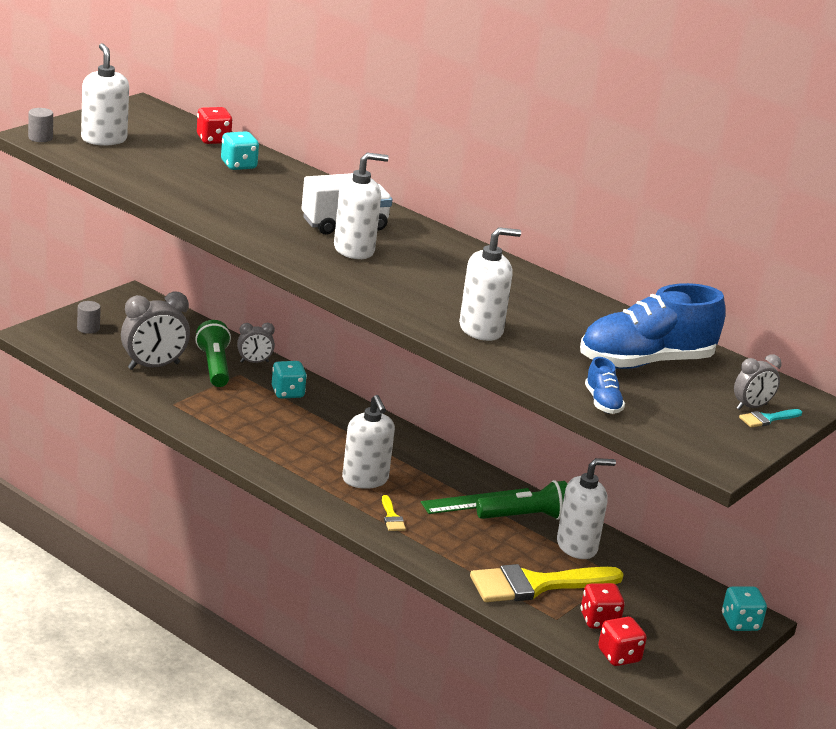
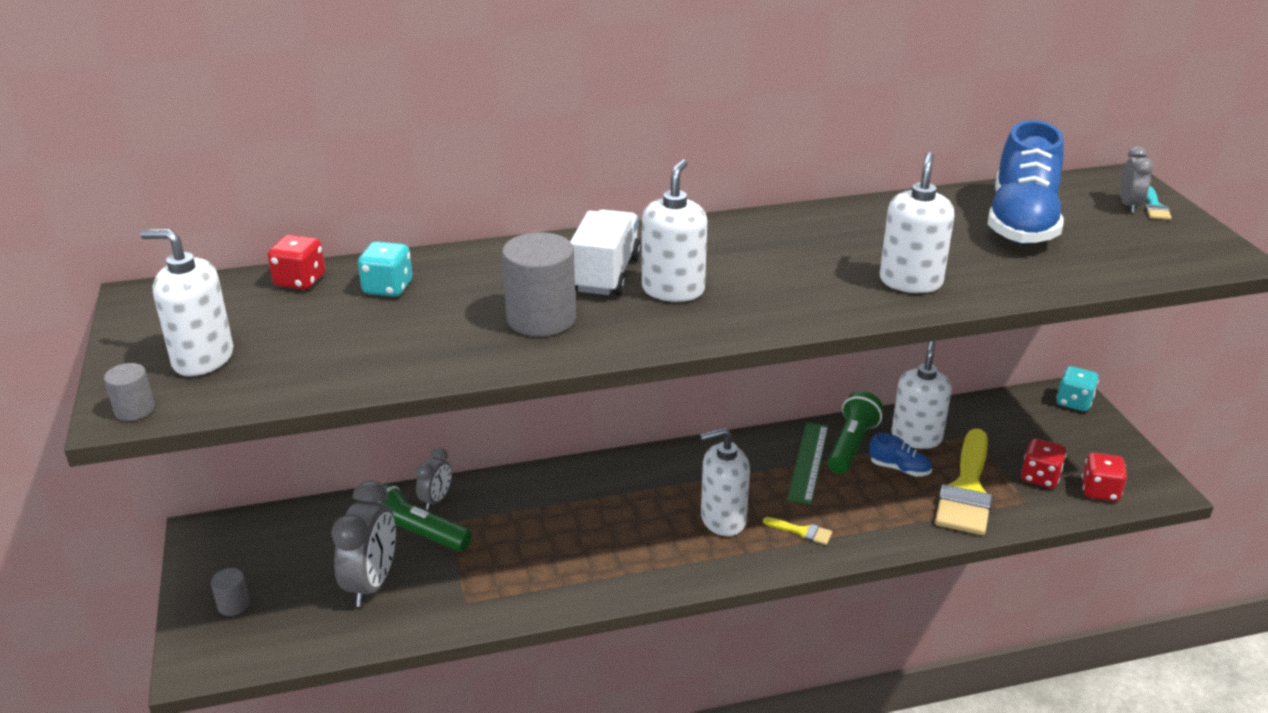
camera: 50 degrees left, 5 degrees up
(263, 217) = (541, 319): none -> grey cylinder
(287, 393) = (518, 502): turquoise dice -> none
(365, 479) = (722, 520): white soap dispenser -> white soap dispenser turned 150 degrees clockwise
(602, 402) = (1098, 272): blue shoe -> blue shoe (899, 469)

